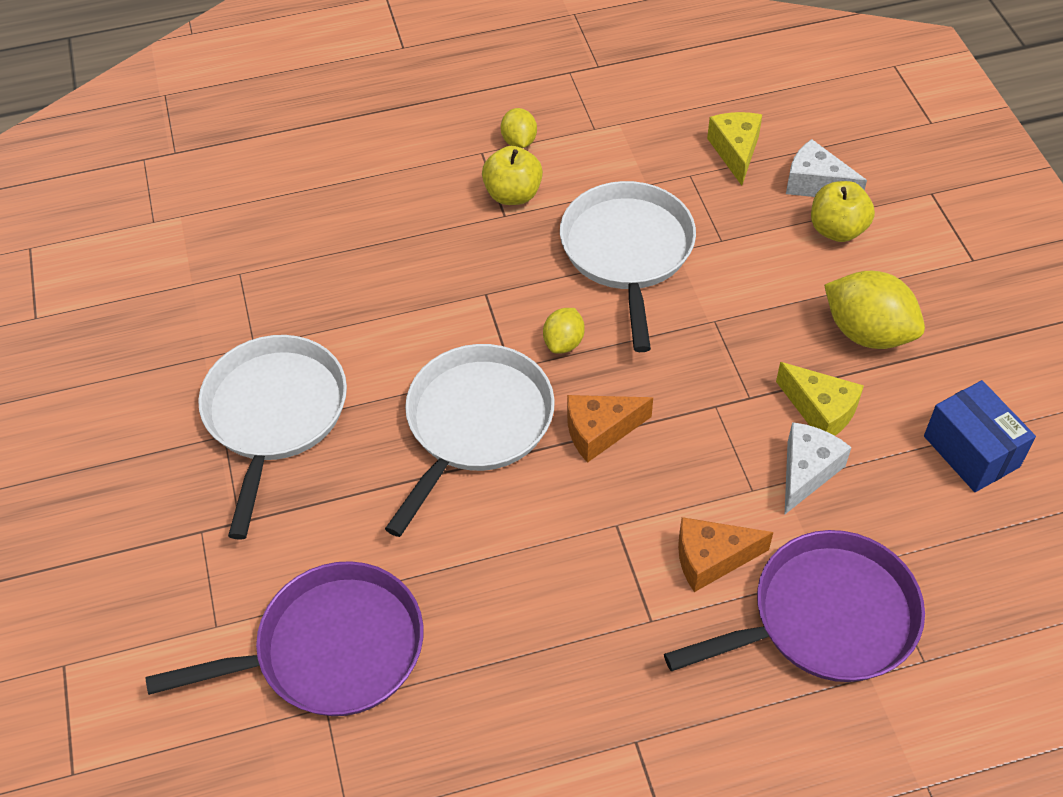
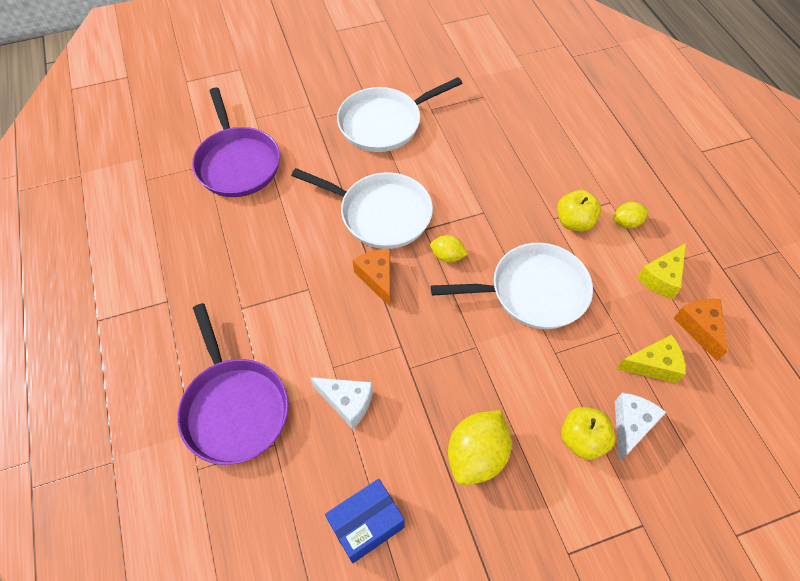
camera: 85 degrees right, 5 degrees up
(274, 414) = (384, 123): white pan -> white pan turned 150 degrees clockwise
(711, 559) = (281, 341): orange cheese -> orange cheese (699, 328)
(820, 411) = (400, 415): yellow cheese -> yellow cheese (661, 278)

